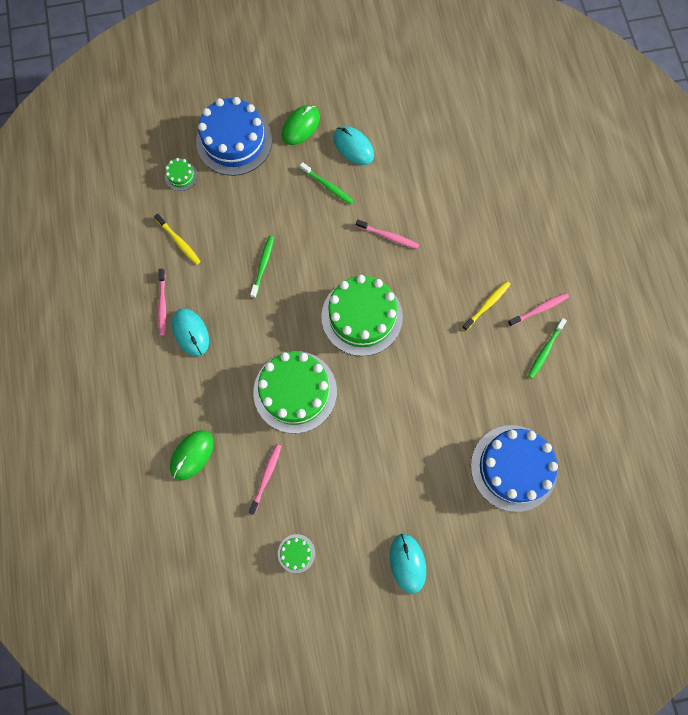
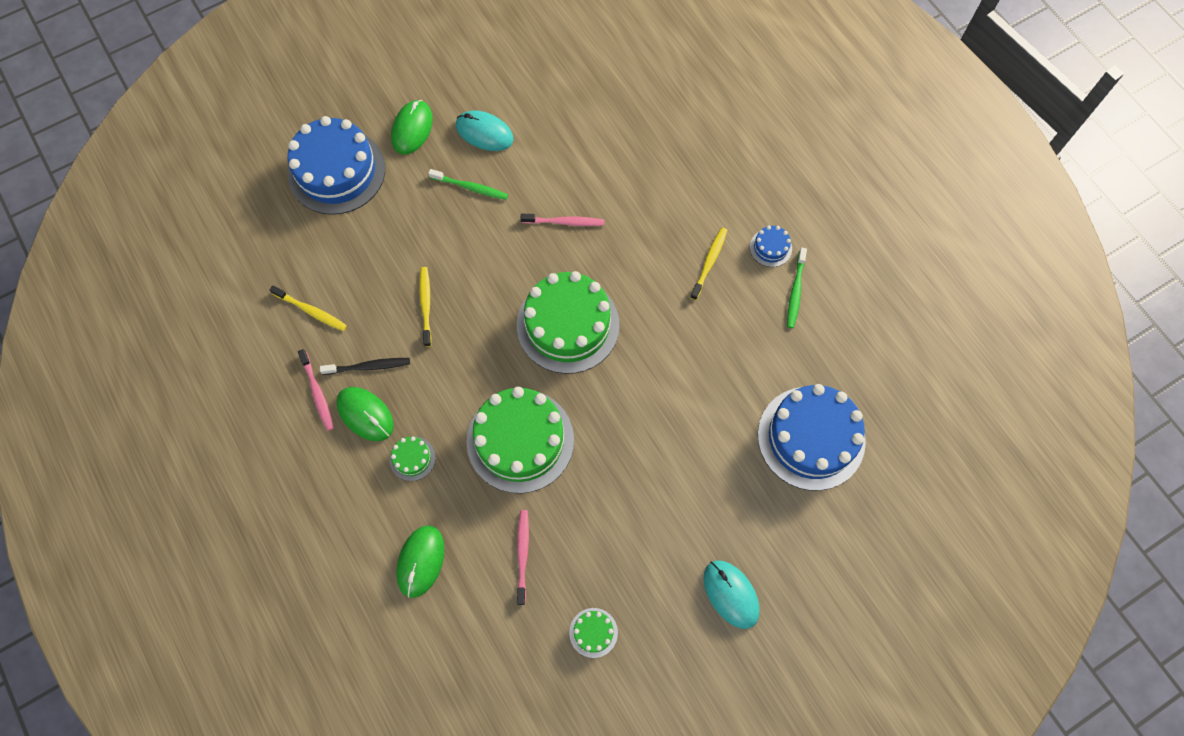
camera: 20 degrees left, 5 degrees down
(181, 176) = (285, 233): green cake -> green cake (412, 458)
(191, 332) = (365, 414): turquoise mouse -> green mouse
(205, 297) = (368, 366): none -> black toothbrush
(263, 266) = (426, 305): green toothbrush -> yellow toothbrush
(539, 309) = (770, 248): pink toothbrush -> blue cake

